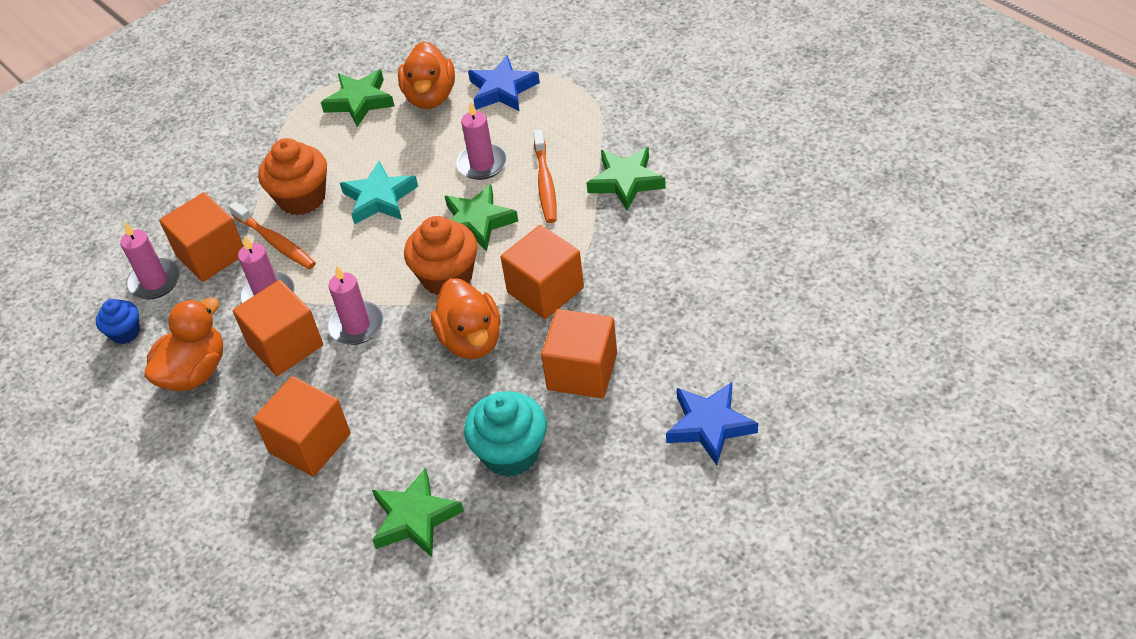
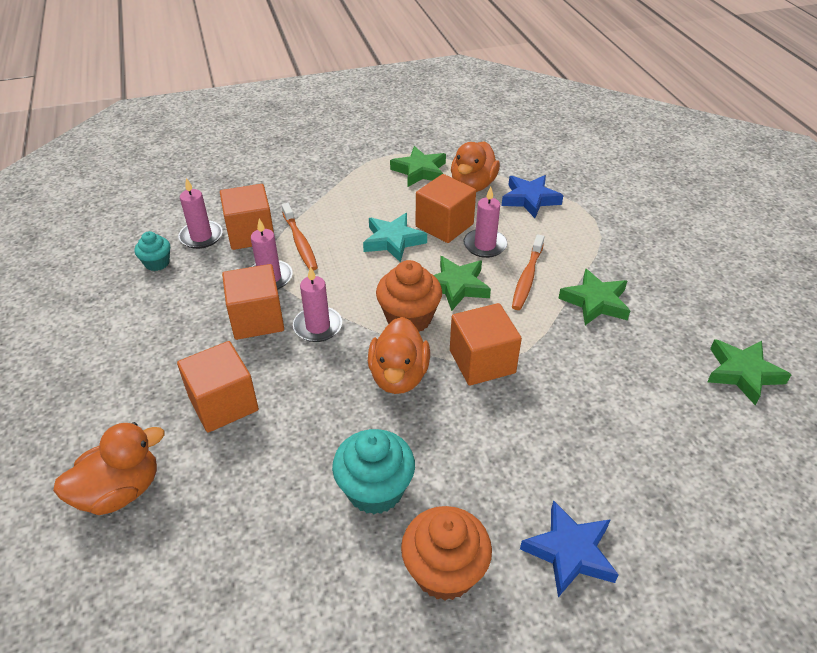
camera: 20 degrees right, 5 degrees down
(125, 332) = (157, 263): blue cupcake -> turquoise cupcake
(195, 372) = (181, 311): orange duck -> orange duck (120, 491)
(302, 198) = (338, 220): orange cupcake -> orange cupcake (444, 571)
(415, 518) = (261, 509): green star -> green star (742, 373)
(582, 371) = (476, 445): orange cube -> orange cube (444, 225)

